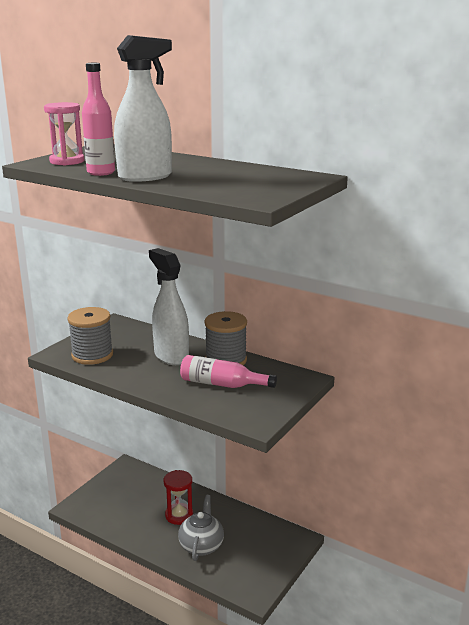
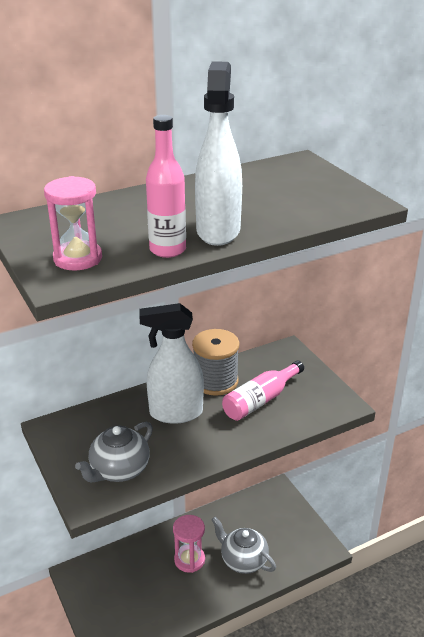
camera: 60 degrees left, 10 degrees up
(92, 355) = (119, 470): grey spool -> grey teapot
(179, 515) = (189, 560): red hourglass -> pink hourglass

